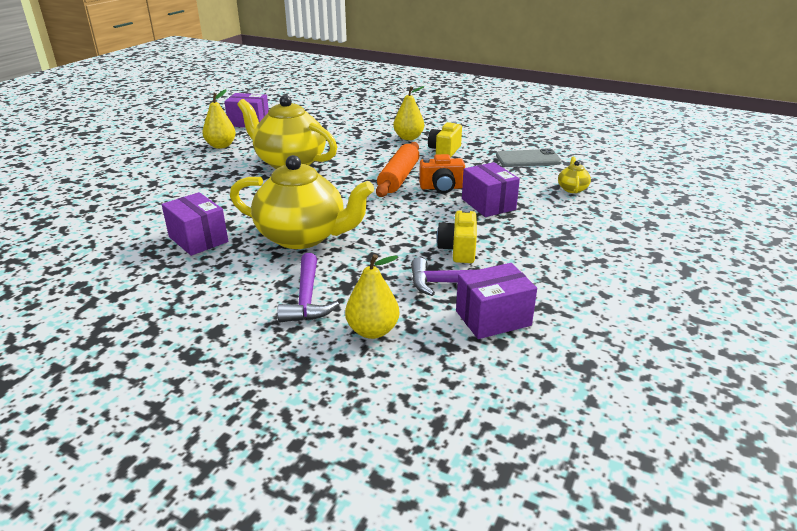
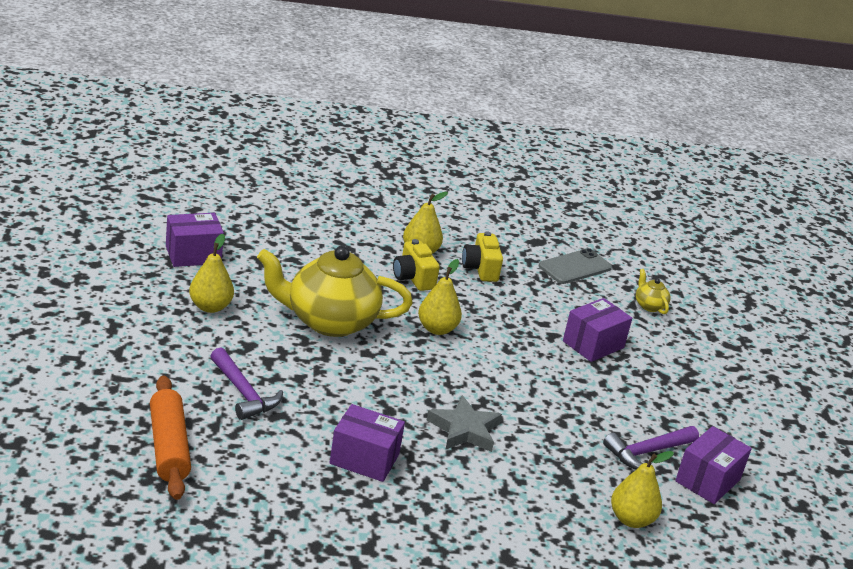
camera: 35 degrees left, 0 degrees up
(303, 237) = (464, 430): yellow teapot -> grey star
(307, 298) = (545, 502): purple hammer -> purple hammer (243, 393)
(364, 177) = (437, 329): none -> yellow pear
(399, 178) = (473, 323): orange rolling pin -> orange rolling pin (169, 447)
(441, 188) = (530, 329): orange camera -> none
(458, 250) = (618, 411): yellow camera -> yellow camera (413, 278)
(488, 204) = (593, 344): purple box -> purple box turned 75 degrees counterclockwise

